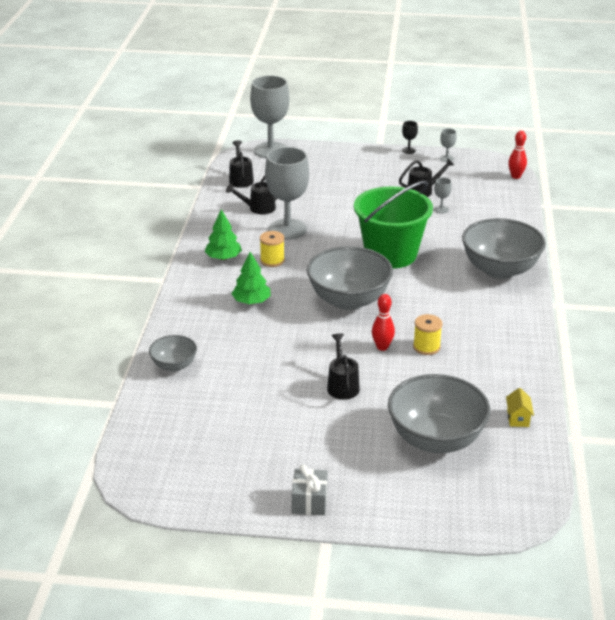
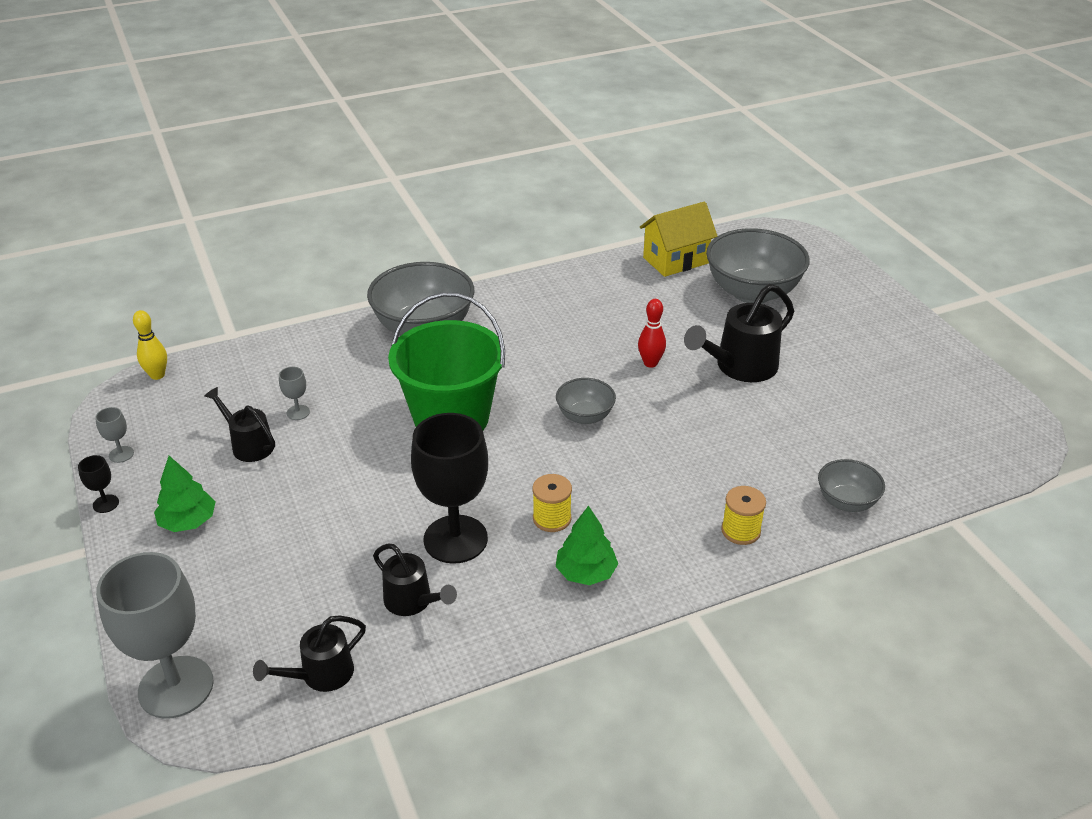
camera: 120 degrees left, 5 degrees up
(251, 301) = (662, 495): green tree -> green tree (188, 522)
(287, 229) = (455, 539): grey goblet -> black goblet
(309, 502) = (907, 331): grey gift -> none
(342, 385) = (739, 367): black watering can -> black watering can, size x1.63
(349, 300) = (585, 416): grey bowl -> grey bowl, size x0.52
(426, 347) = (621, 336): yellow spool -> yellow spool (740, 531)
(515, 176) = (157, 375): red bowling pin -> yellow bowling pin
(518, 418) = (675, 260): yellow house -> yellow house, size x2.12

